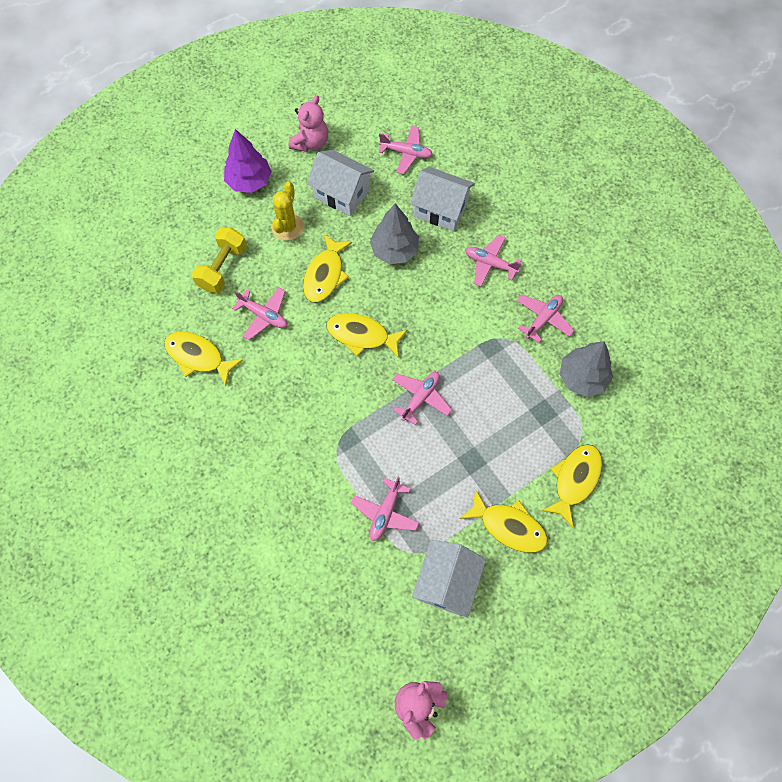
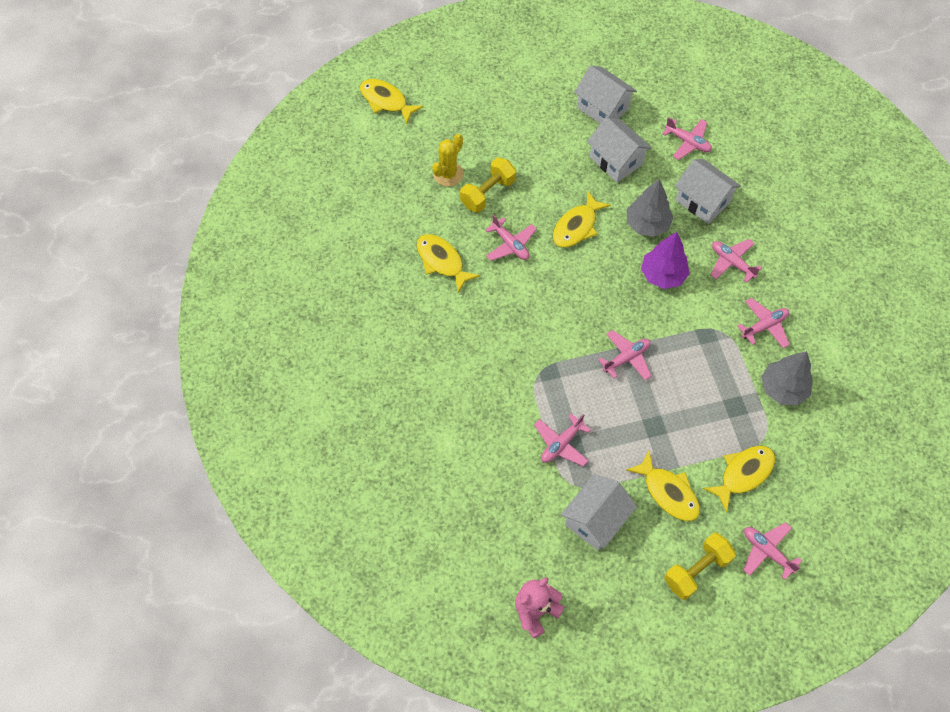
camera: 20 degrees right, 5 degrees down
(249, 181) = (536, 126): purple tree -> purple tree (662, 275)
(287, 227) = (557, 175): yellow cactus -> yellow cactus (448, 174)
(310, 142) = (602, 108): pink teddy bear -> white house
(361, 335) = (591, 288): yellow fish -> yellow fish (386, 101)
(564, 599) = (696, 570): none -> yellow dumbbell
(624, 553) = (767, 551): none -> pink plane

